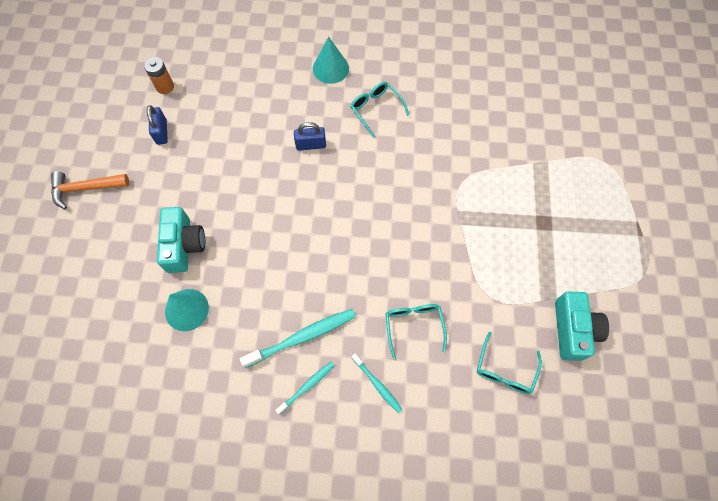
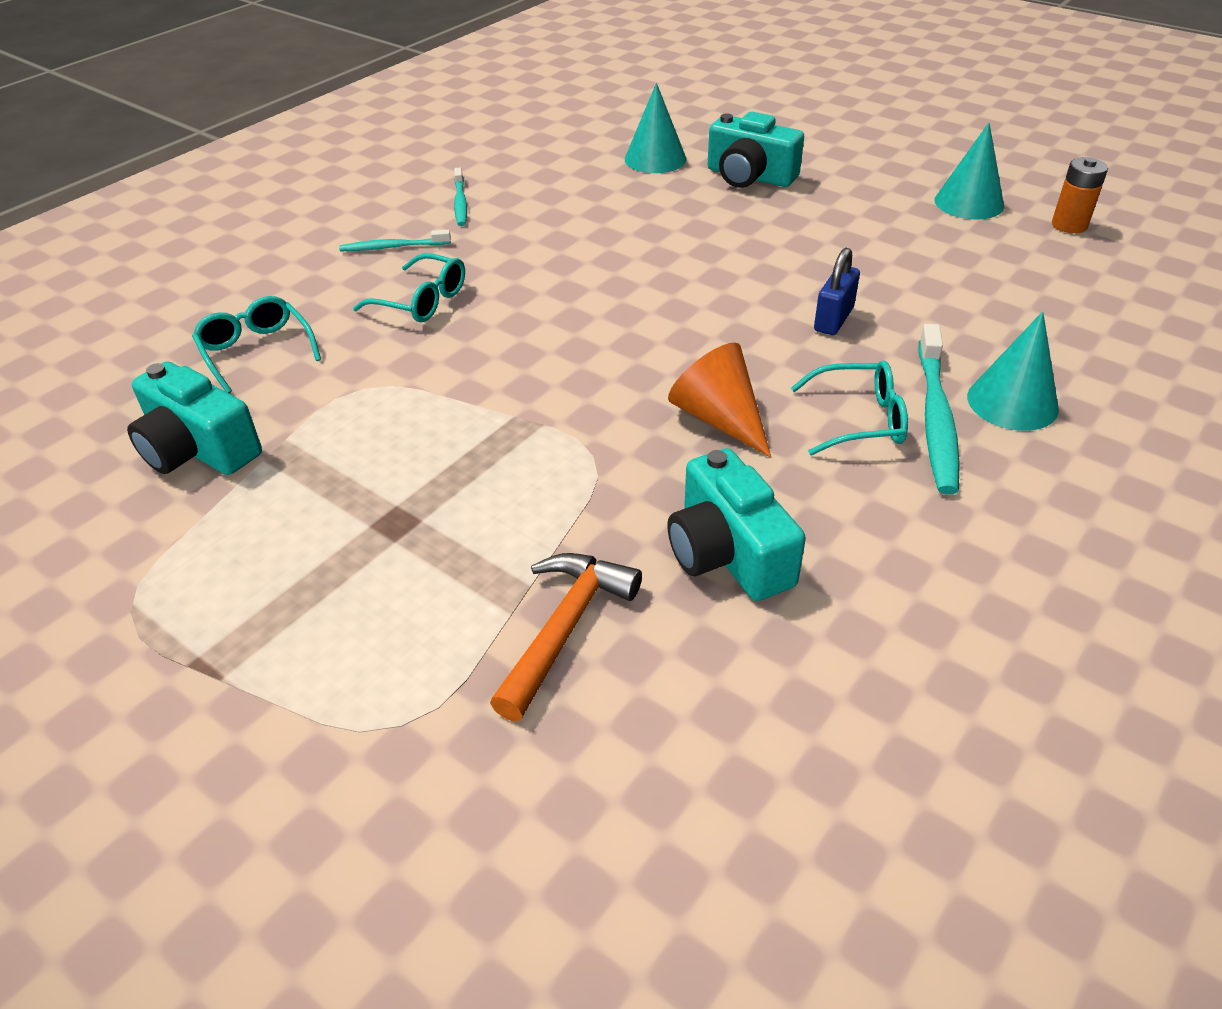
camera: 125 degrees right, 25 degrees down
(85, 188) = (906, 137): orange hammer -> orange hammer (565, 628)
(161, 132) = (969, 203): blue padlock -> turquoise cone
(302, 337) = (522, 217): turquoise toothbrush -> turquoise toothbrush (935, 418)
(409, 153) = (719, 419): none -> orange cone
(474, 117) = (728, 553): none -> turquoise camera

